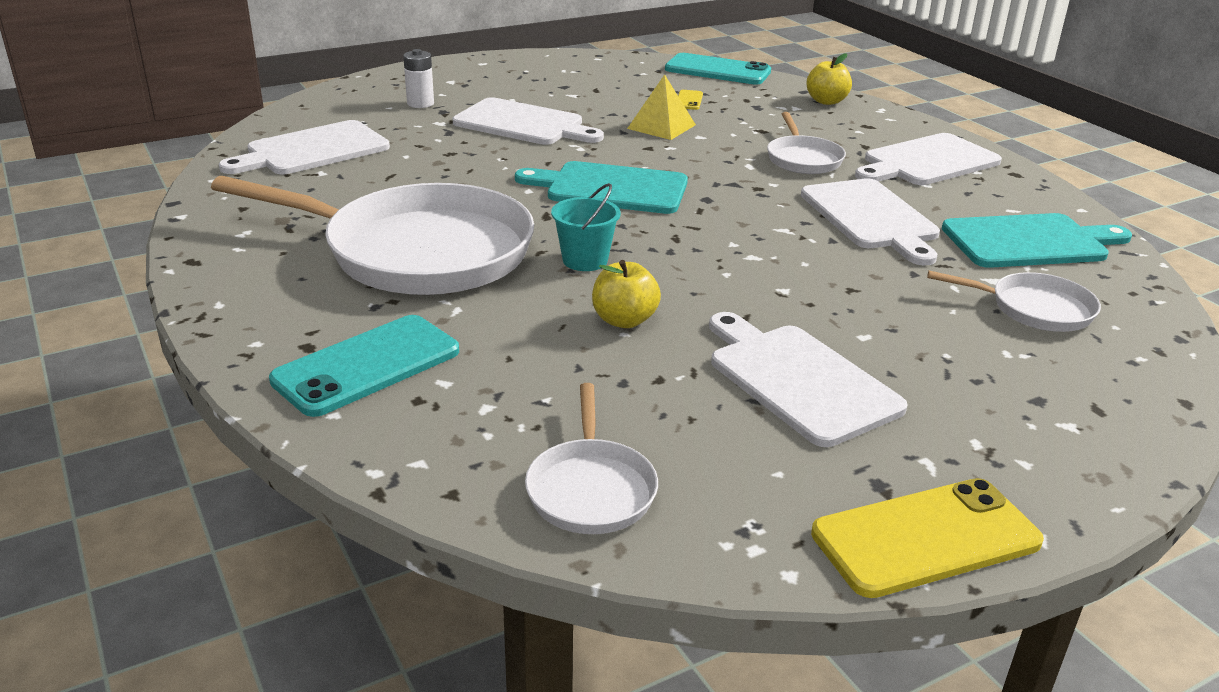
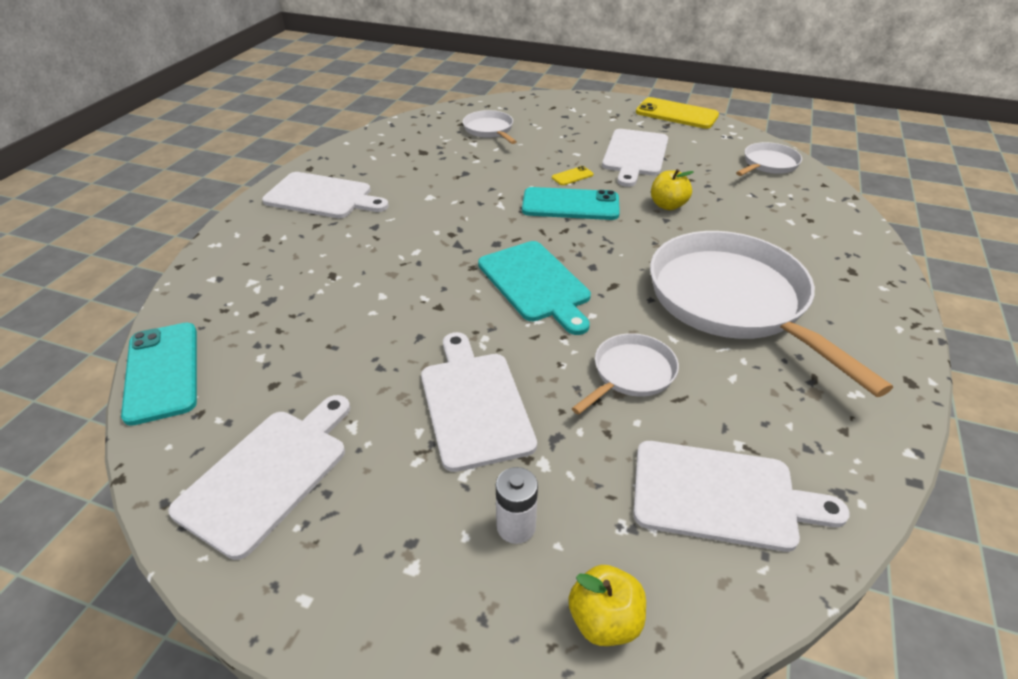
camera: 130 degrees left, 10 degrees up
(367, 366) = (824, 245): turquoise phone -> turquoise phone (570, 205)
(585, 260) = (638, 243): turquoise bucket -> none
(661, 126) = (382, 324): yellow pyramid -> none
(689, 100) = (290, 343): yellow phone -> yellow phone (572, 176)
(803, 159) = (375, 237): white pan -> white pan (630, 374)
(826, 101) = (216, 274): yellow apple -> yellow apple (604, 620)
(871, 217) = (444, 187): white cutting board -> white cutting board (268, 474)
(1029, 242) = (413, 145): turquoise cutting board -> none

